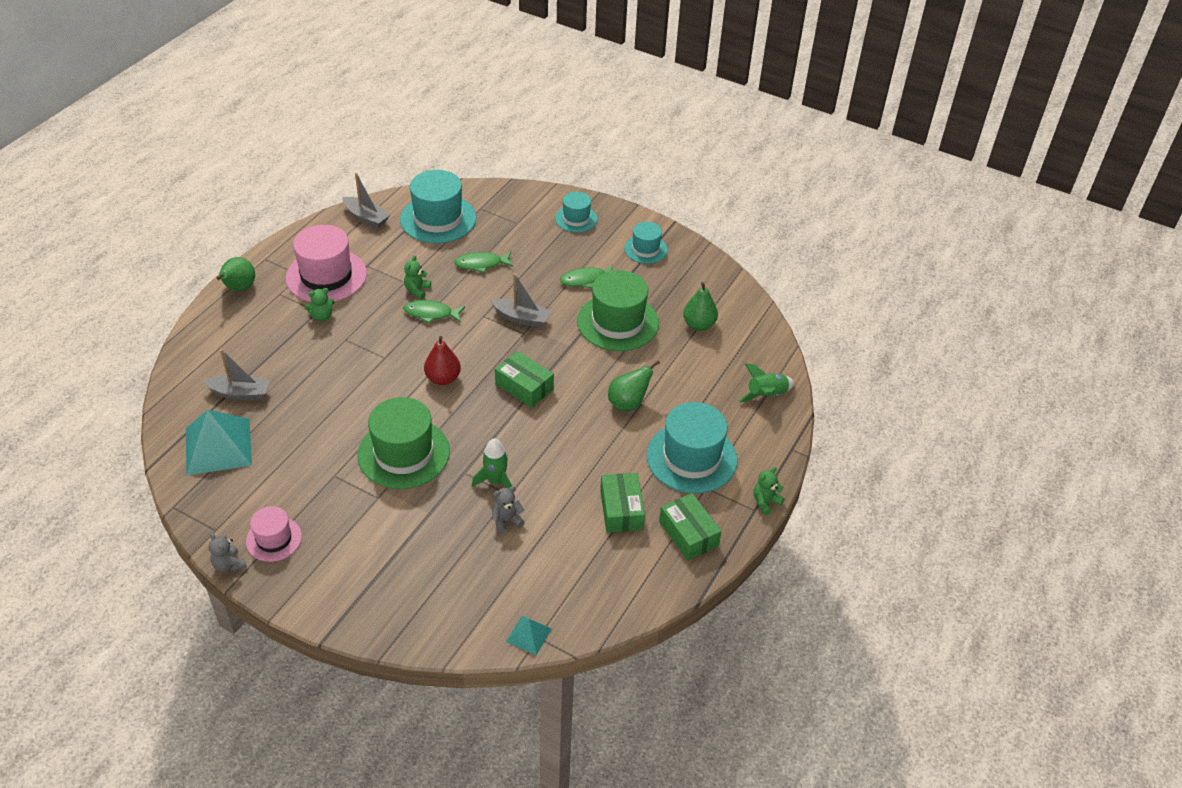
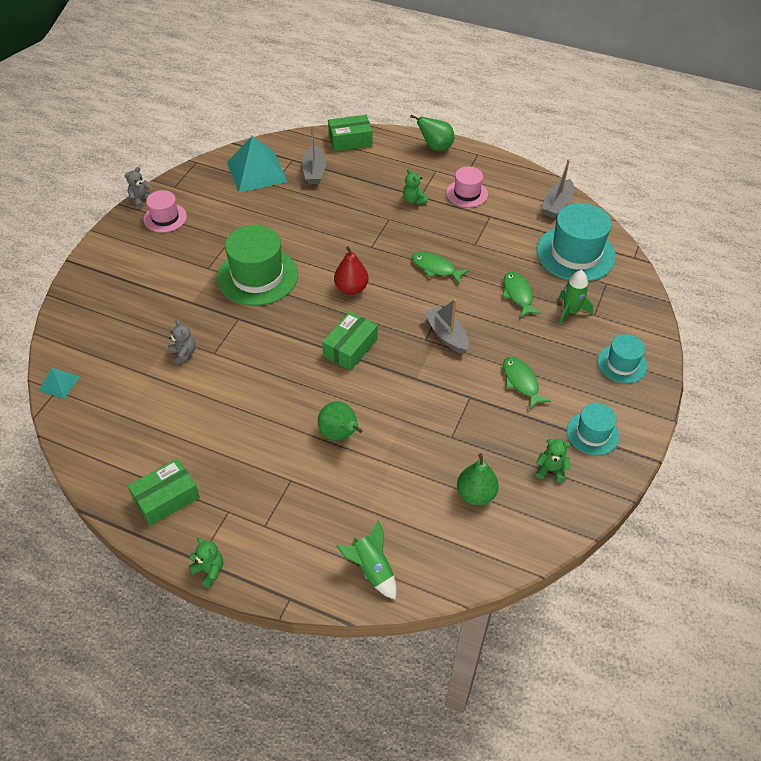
camera: 85 degrees right, 5 degrees up
(326, 276) = (467, 193): pink hat -> pink hat, size x0.56
(417, 290) = (465, 254): green teddy bear -> green teddy bear (551, 470)
(431, 313) = (435, 268): green fish -> green fish turned 60 degrees counterclockwise
(495, 481) = (229, 341): green rocket -> green rocket (570, 311)
(522, 318) = (446, 335): grey boat -> grey boat turned 135 degrees clockwise
(618, 322) = (460, 416): green hat -> none
(621, 510) = (196, 439): green box -> green box (350, 140)
(691, 458) = (268, 496): turquoise hat -> none

